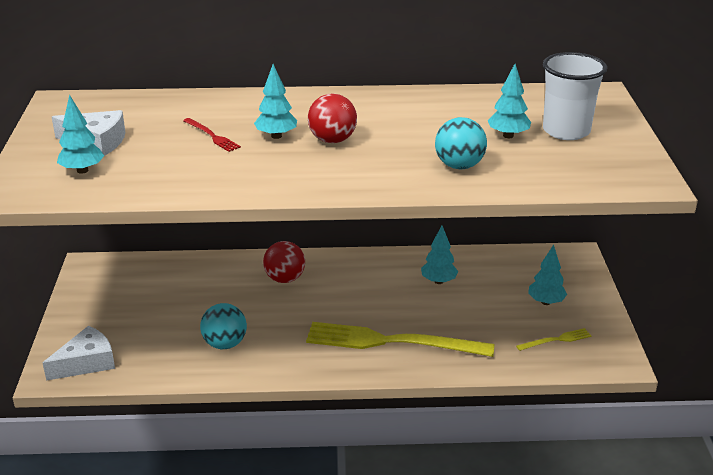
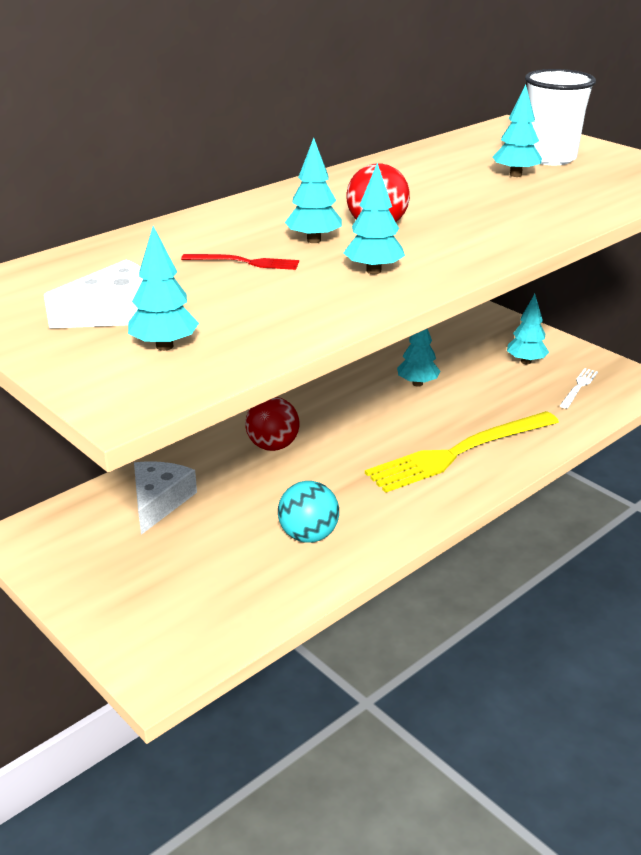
camera: 40 degrees left, 0 degrees up
(86, 362) = (181, 638): white cheese -> white cheese (159, 501)
(267, 170) = (373, 271): none -> turquoise tree
(459, 166) = (530, 208): turquoise ball -> none
(556, 340) = (579, 387): yellow fork -> white fork

